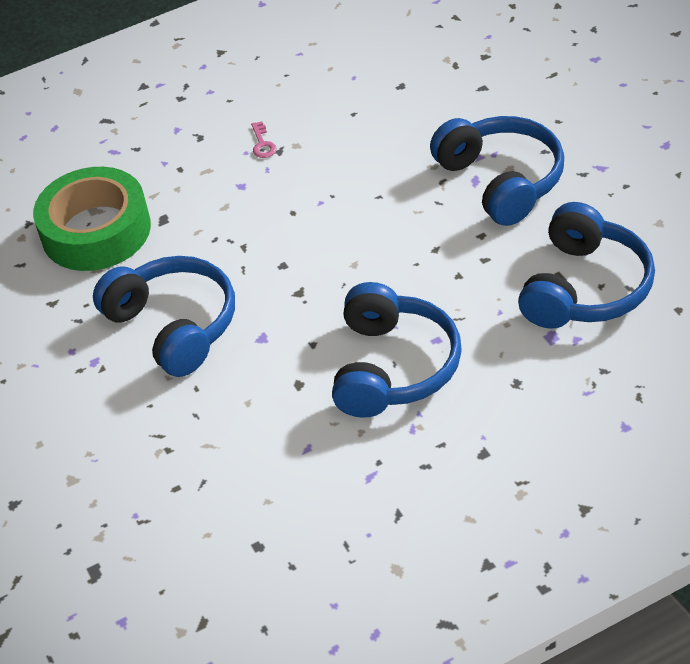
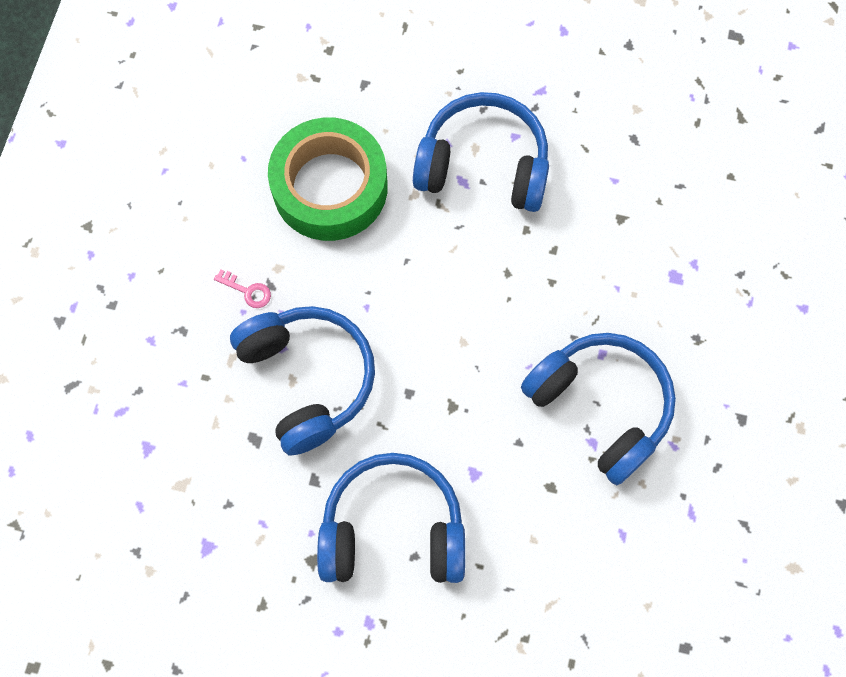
camera: 55 degrees left, 25 degrees up
(96, 231) = (210, 503): green tape -> green tape (330, 187)
(585, 287) = (651, 213): blue headphones -> blue headphones (307, 379)

